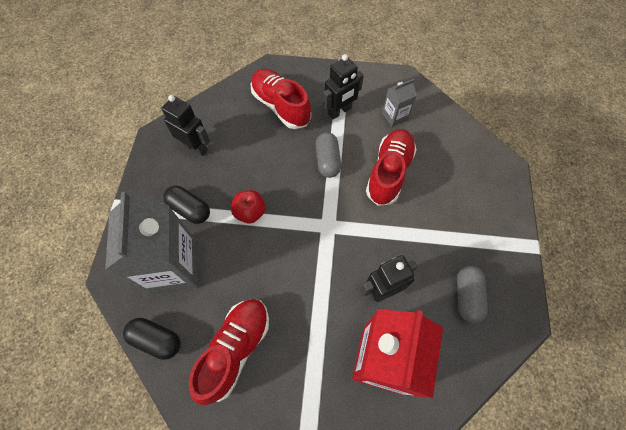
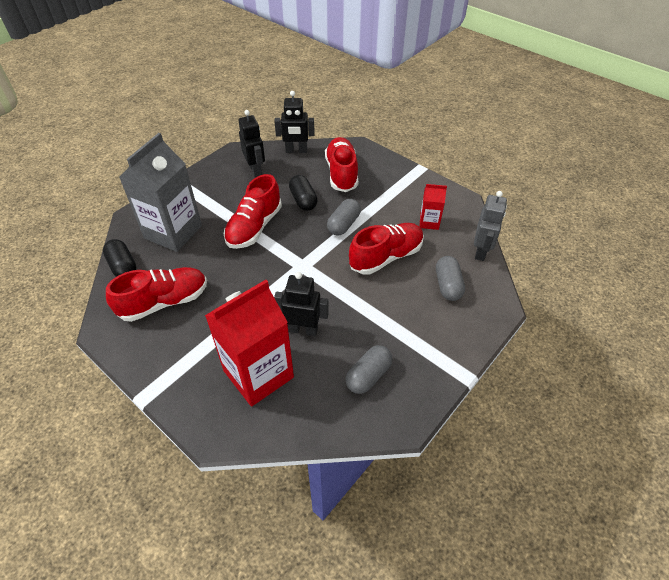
camera: 35 degrees right, 15 degrees down
(190, 209) = (216, 204): black capsule -> black capsule (303, 200)
(250, 212) = (254, 227): red apple -> red shoe
(339, 111) = (385, 198): black robot -> black robot (296, 151)
(394, 116) = (429, 222): grey carton -> red carton
(455, 122) = (481, 251): none -> grey robot
(456, 170) = (448, 285): none -> grey capsule

